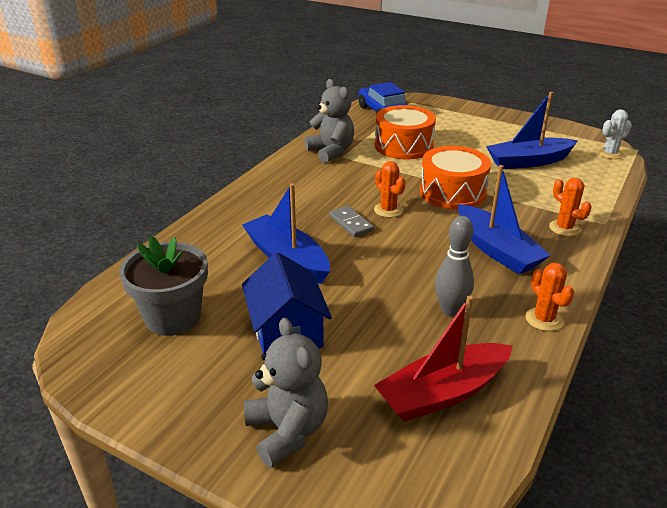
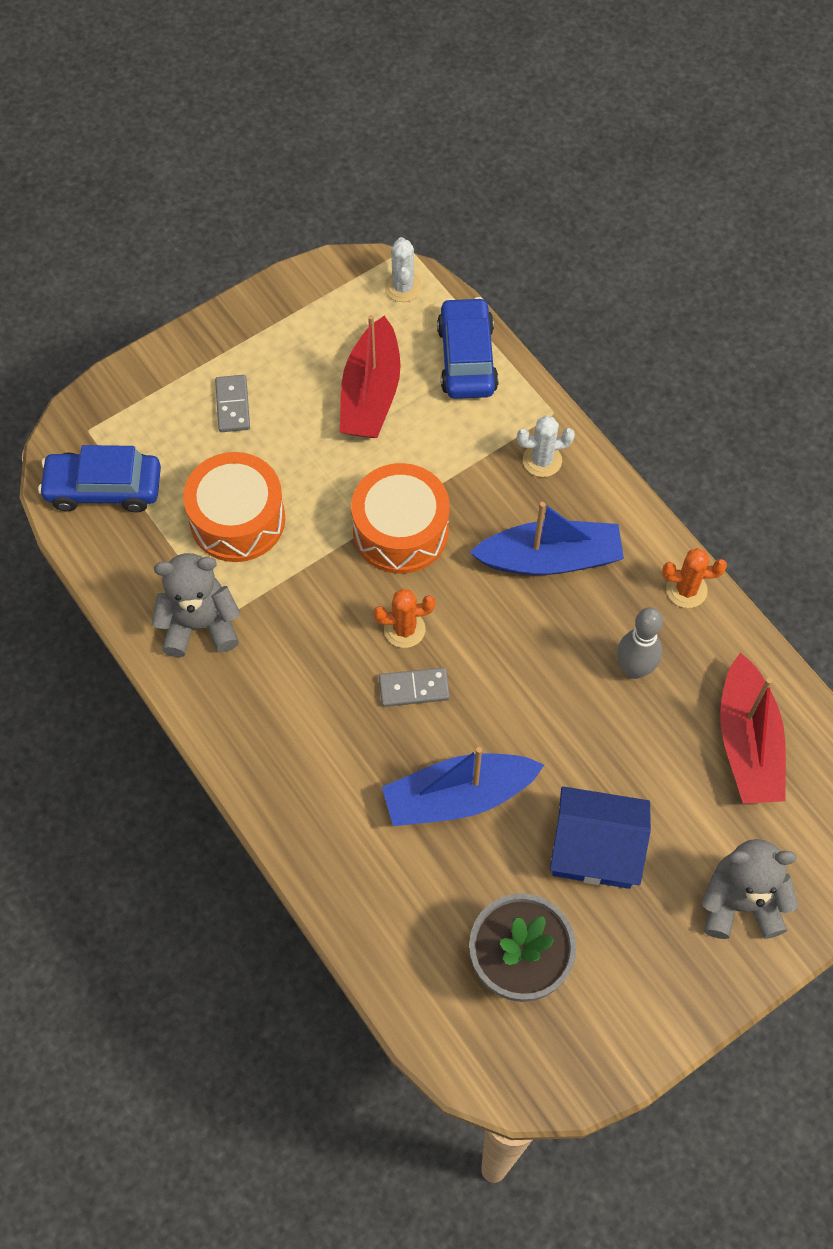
camera: 65 degrees left, 30 degrees up
(468, 129) = (232, 405): none -> grey domino
(528, 161) = (371, 394): blue boat -> red boat
(564, 228) = (542, 460): orange cactus -> white cactus
(596, 184) = (467, 358): none -> blue car

